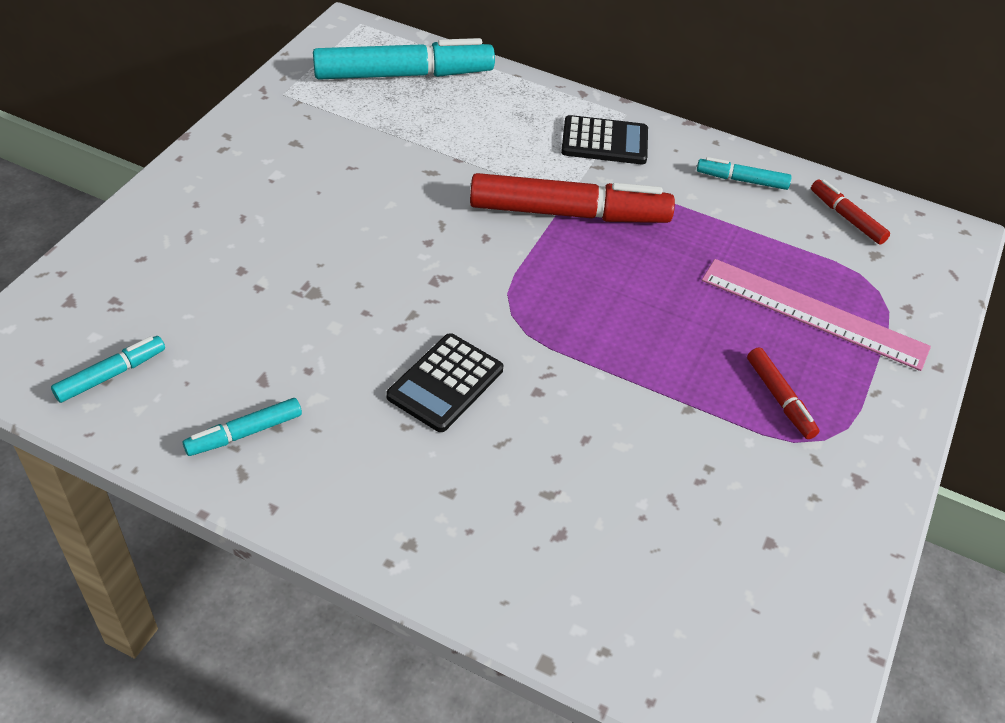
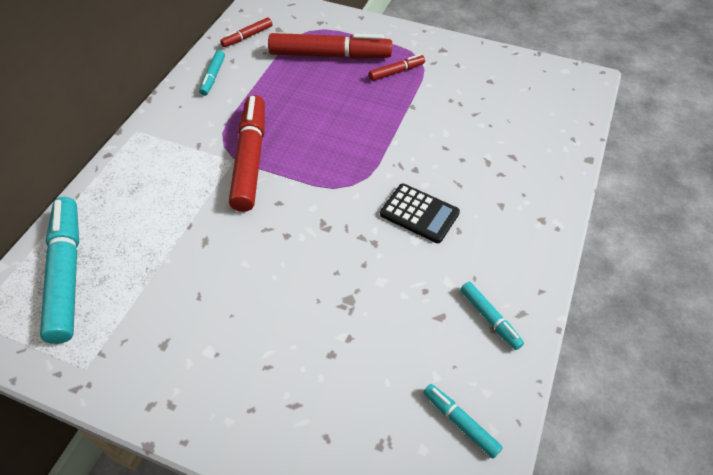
camera: 90 degrees left, 5 degrees up
(604, 141) = (170, 142): black calculator -> none
(813, 313) = (330, 55): pink ruler -> red marker

